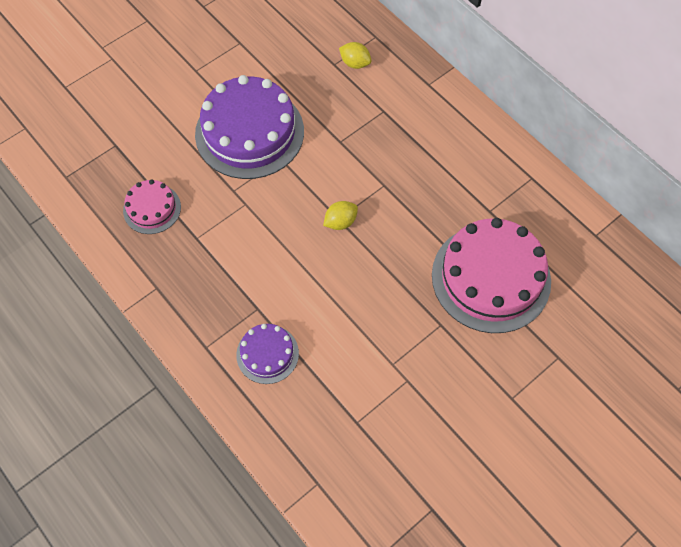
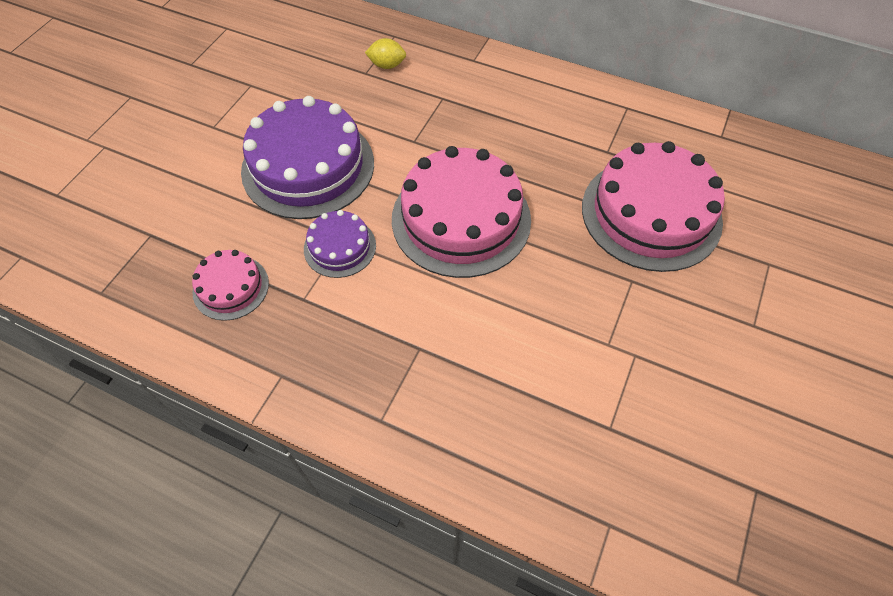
camera: 25 degrees left, 5 degrees down
(267, 354) = (460, 395): purple cake -> purple cake (340, 247)
(340, 222) = (461, 219): yellow lemon -> pink cake

